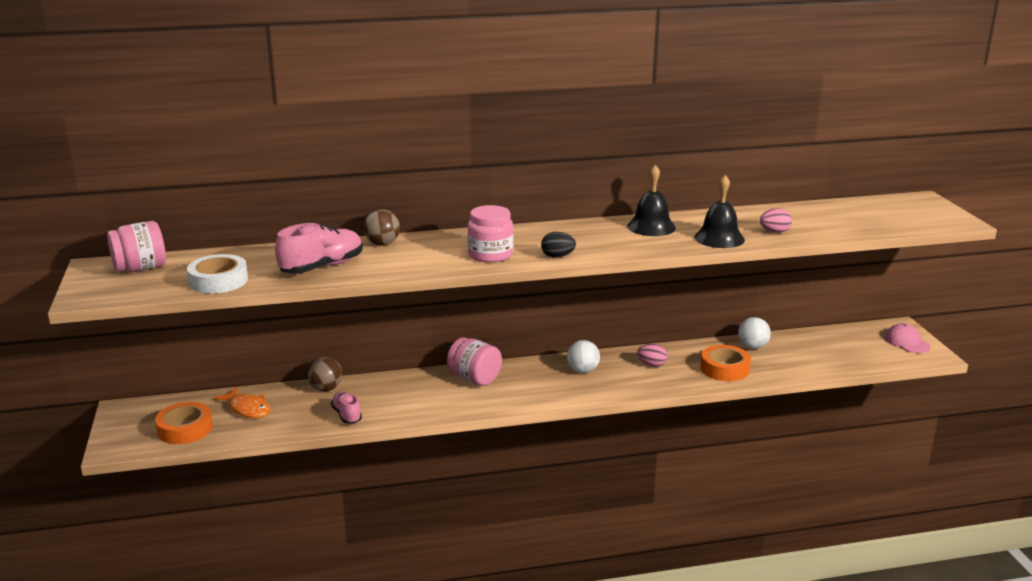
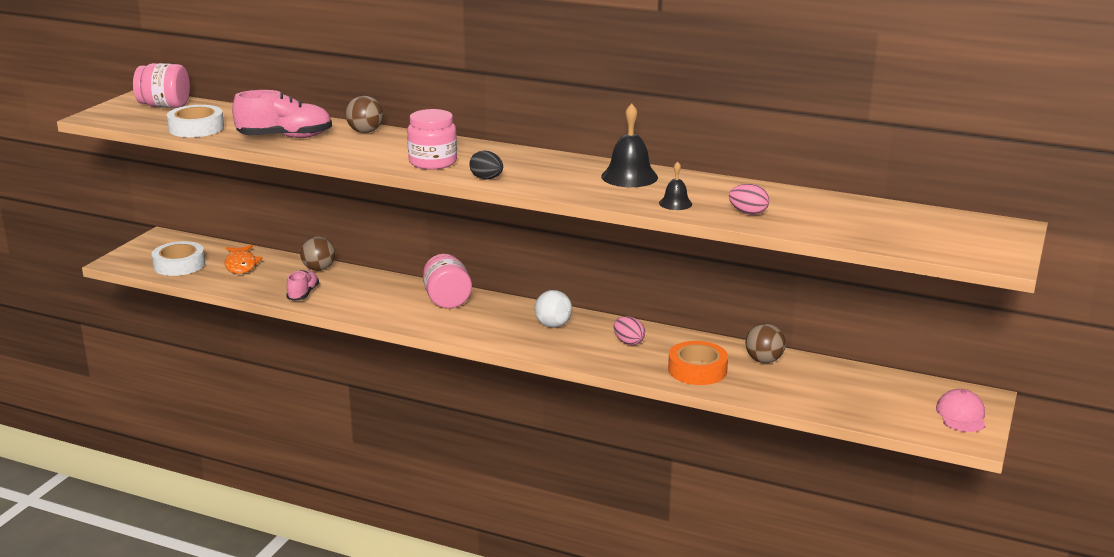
camera: 35 degrees right, 0 degrees up
(185, 429) = (179, 265): orange tape -> white tape
(719, 238) = (675, 203): black bell -> black bell, size x0.56
(752, 346) = (764, 360): white ball -> brown ball

